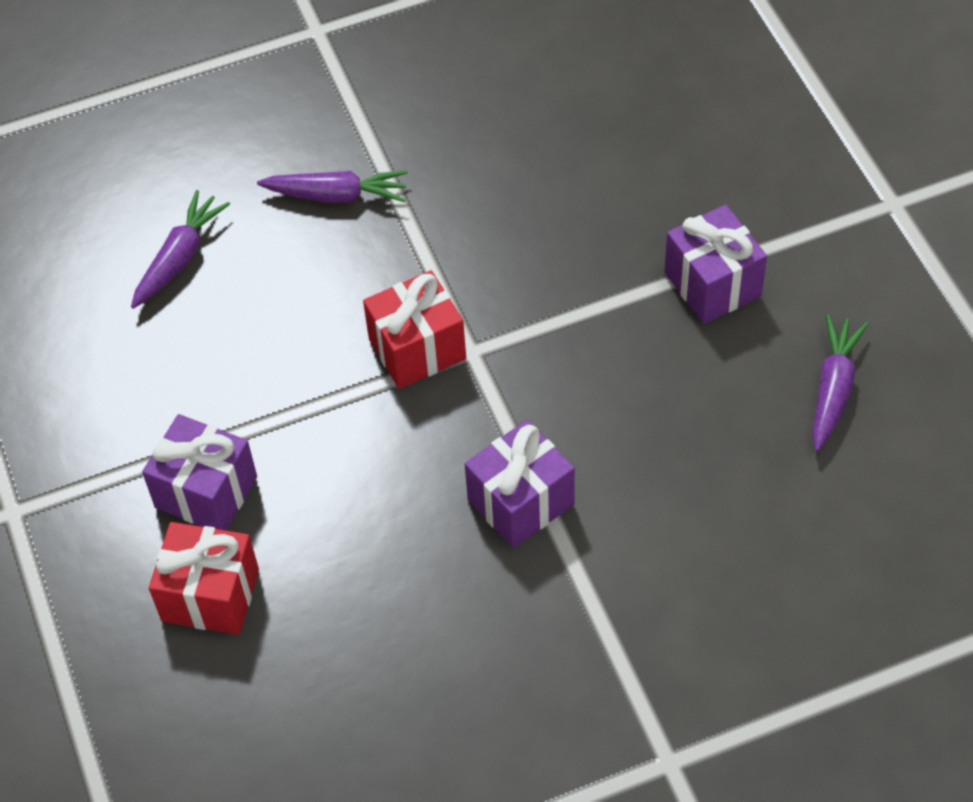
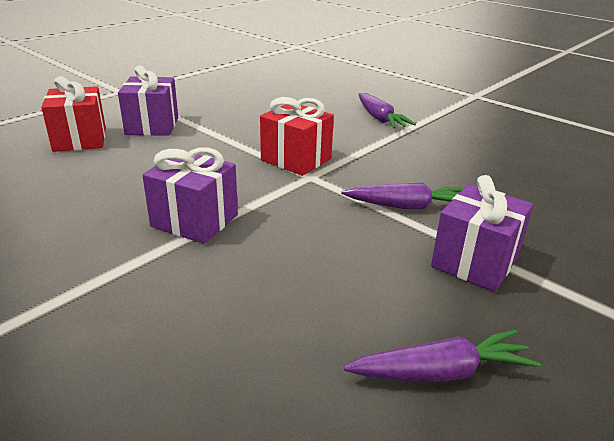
camera: 60 degrees right, 25 degrees down
(180, 257) = (299, 94): purple carrot -> purple carrot (408, 206)

